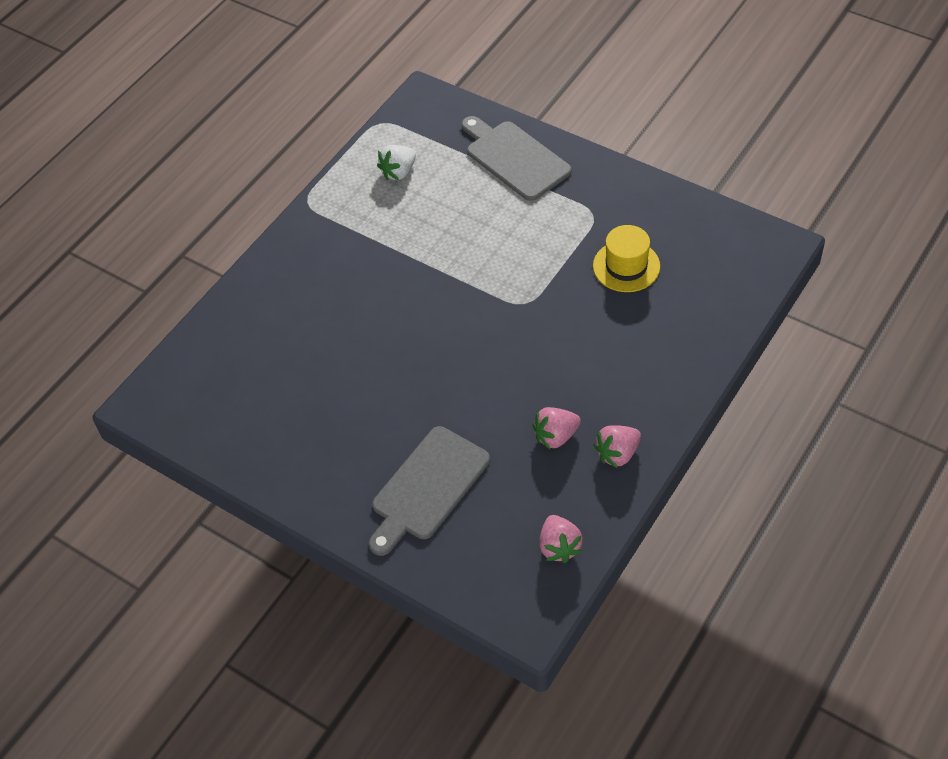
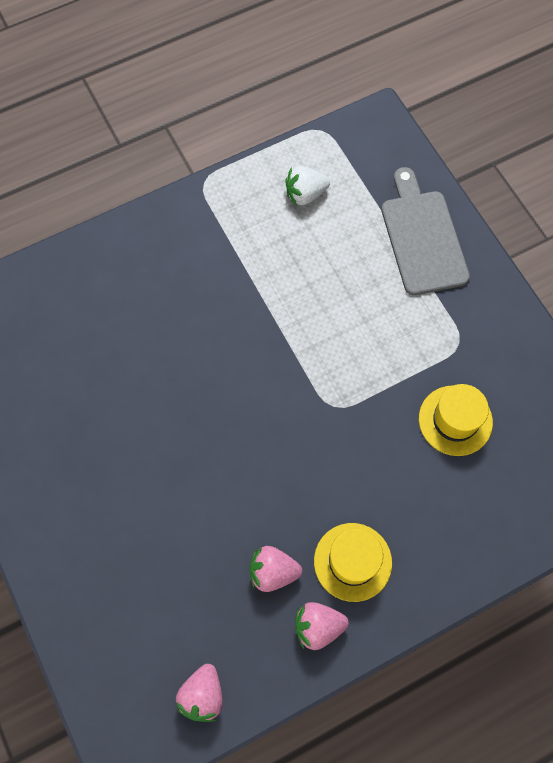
camera: 25 degrees right, 15 degrees up
(427, 487) = (125, 556): grey cutting board -> none
(613, 397) = (352, 562): none -> yellow hat

